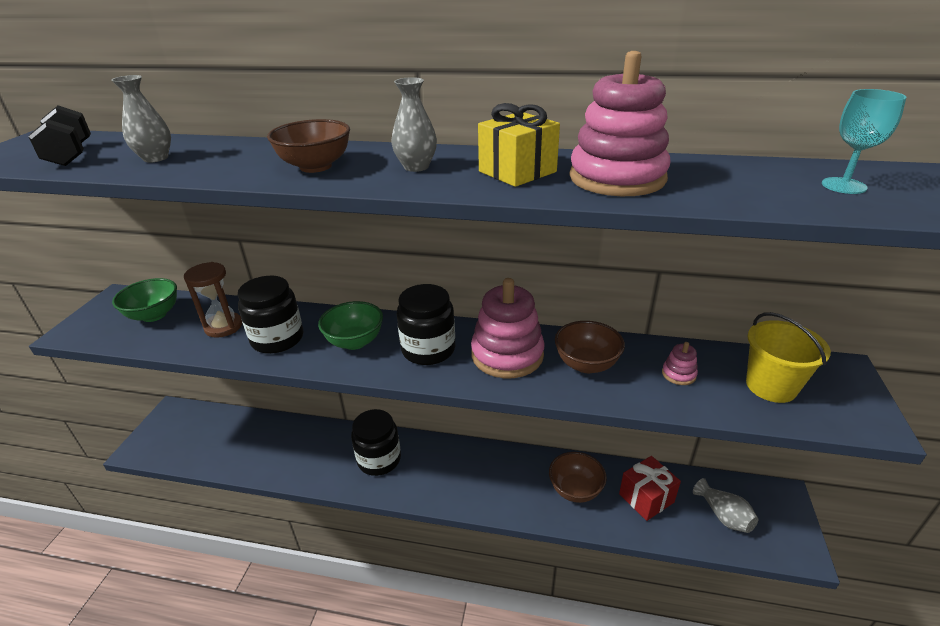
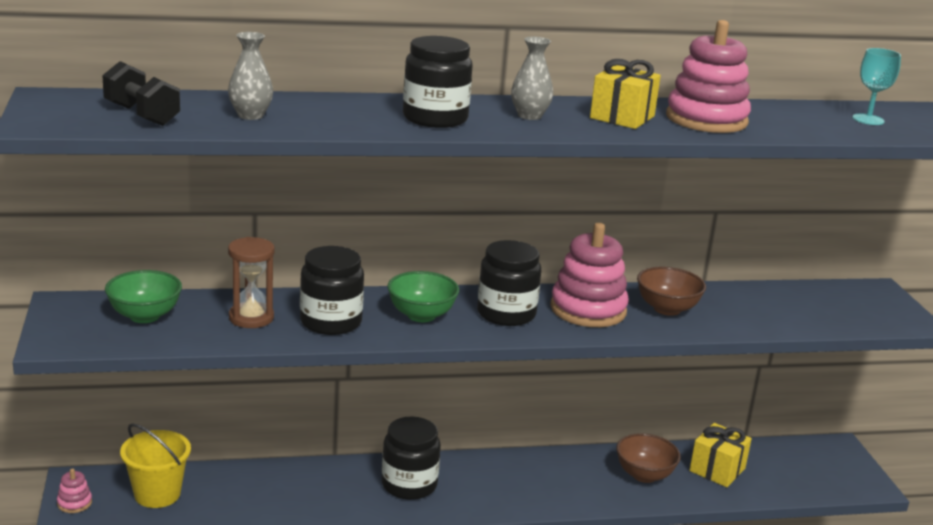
camera: 25 degrees left, 10 degrees down
(315, 166) = (435, 118): brown bowl -> black jar
(646, 498) = (717, 470): red gift -> yellow gift
(678, 374) = (751, 307): pink stacking toy -> pink stacking toy (74, 503)
(723, 516) = (794, 471): grey vase -> none
(771, 386) = (829, 307): yellow bucket -> yellow bucket (157, 494)

